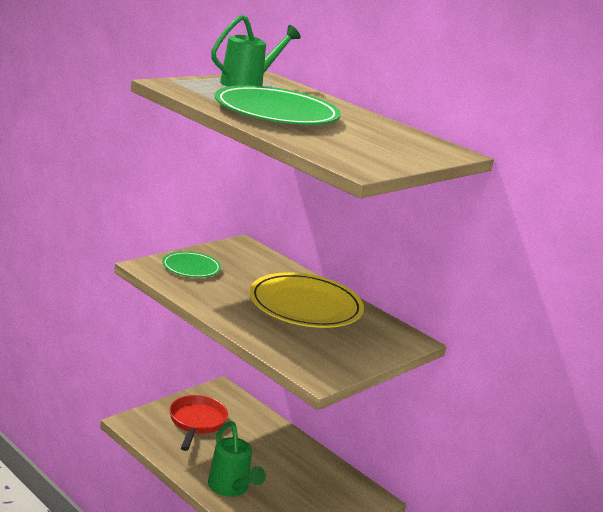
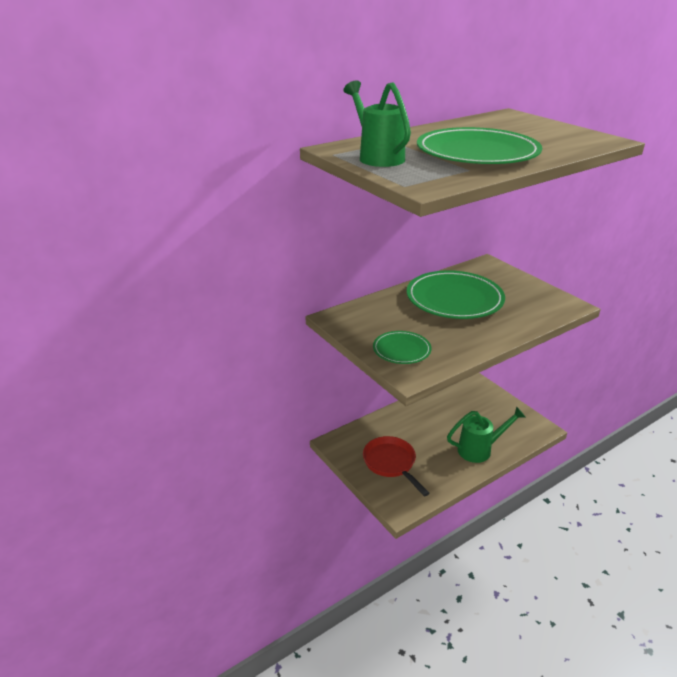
camera: 75 degrees left, 10 degrees up
(196, 422) = (391, 463): red pan -> red pan turned 45 degrees clockwise
(305, 306) = (454, 299): yellow plate -> green plate

